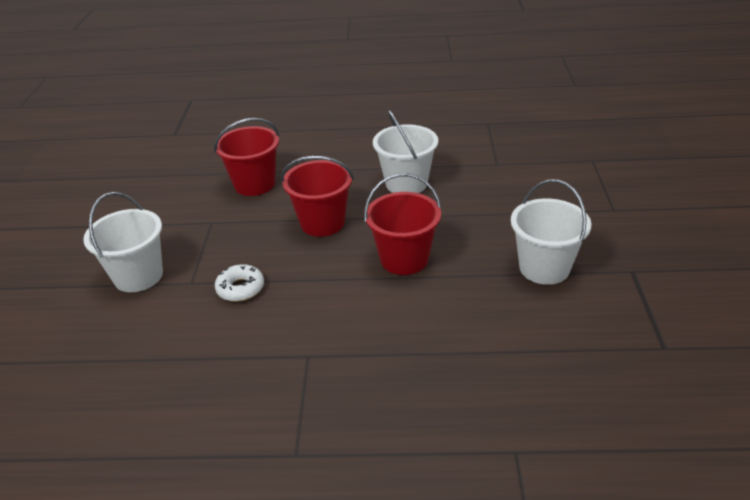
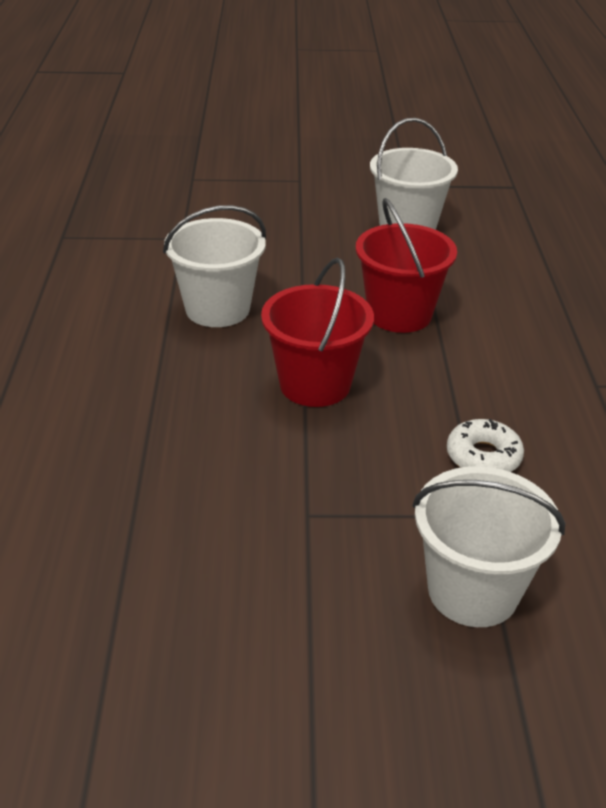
camera: 95 degrees left, 0 degrees up
(254, 184) = (185, 470): red bucket -> none

